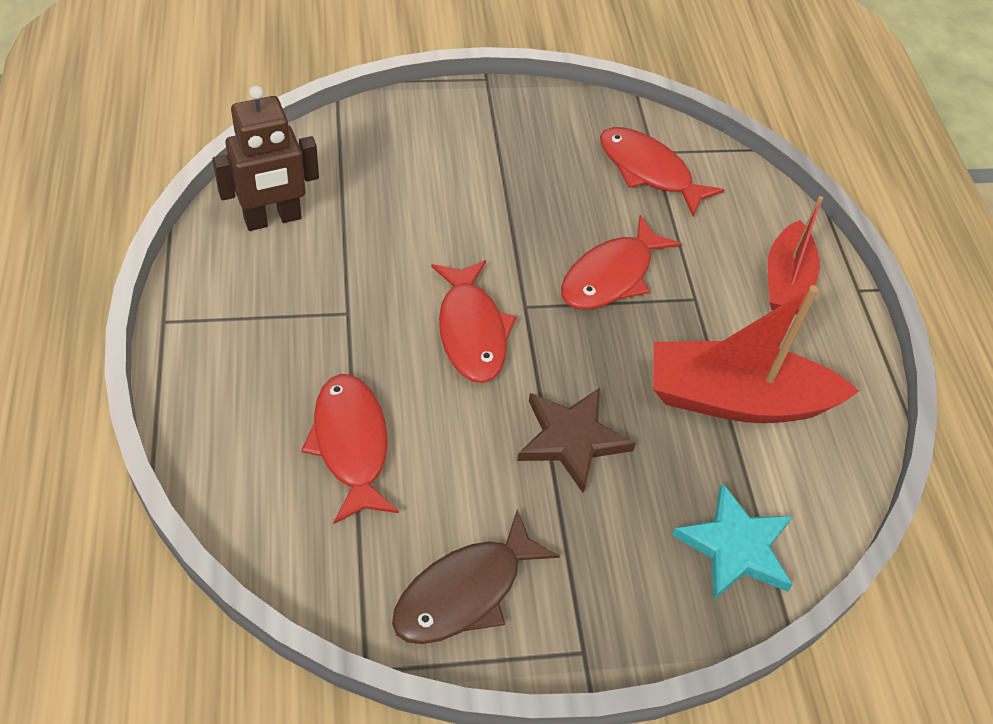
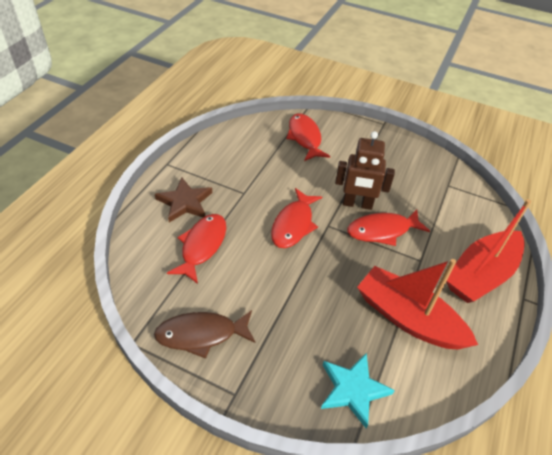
camera: 35 degrees right, 5 degrees down
(273, 219) = (242, 143): brown robot -> brown robot (357, 204)
(572, 439) = (305, 294): brown star -> brown star (185, 202)
(649, 171) = (439, 193): red fish -> red fish (305, 138)
(786, 281) = (481, 275): red boat -> red boat, size x1.55

